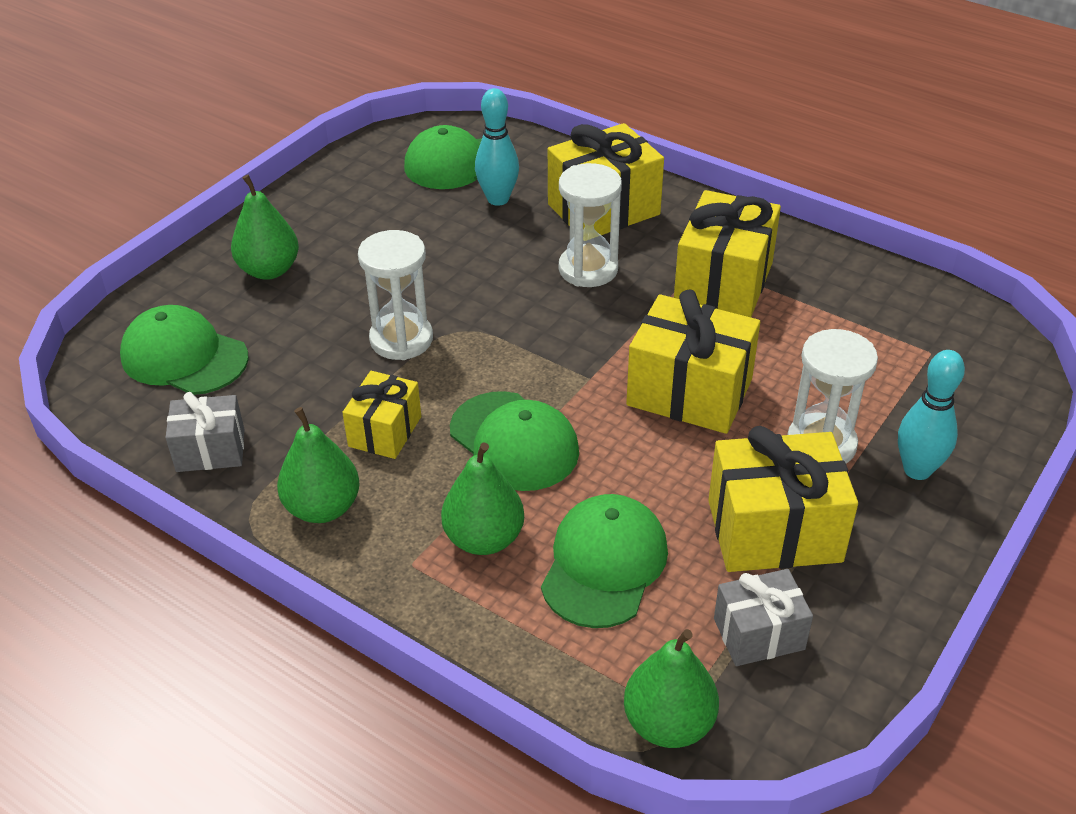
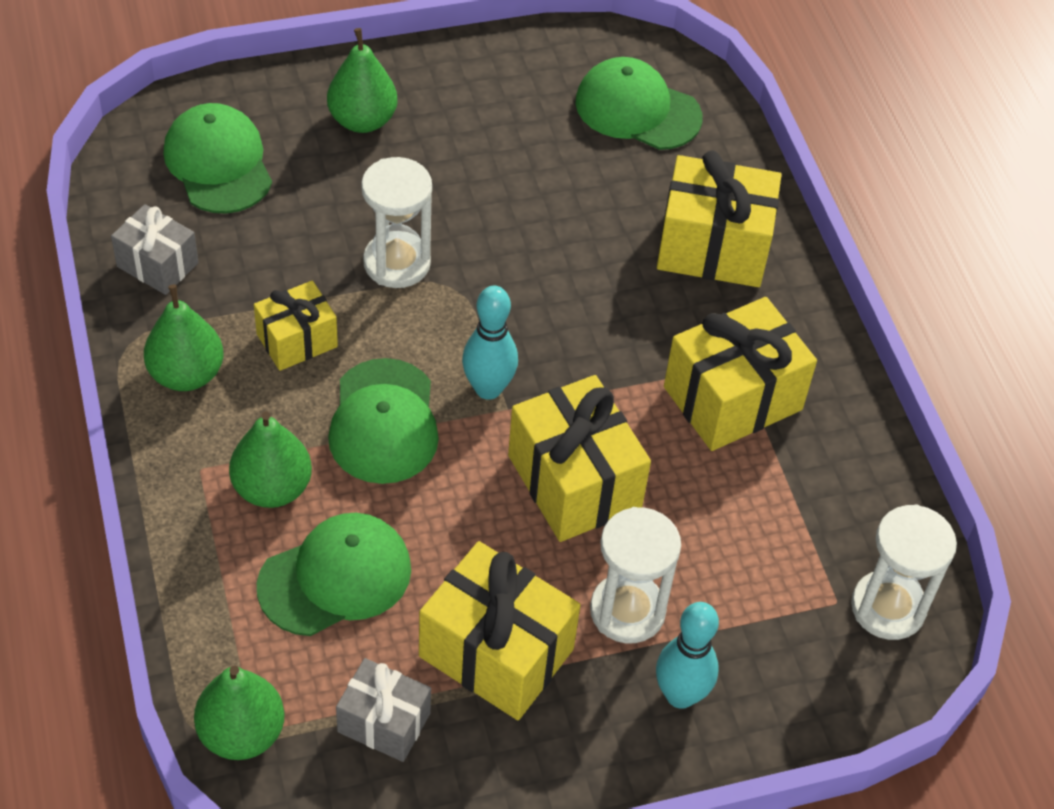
camera: 35 degrees right, 10 degrees up
(498, 199) = (630, 172): turquoise bowling pin -> turquoise bowling pin (488, 388)
(588, 269) = (627, 301): white hourglass -> white hourglass (888, 607)

